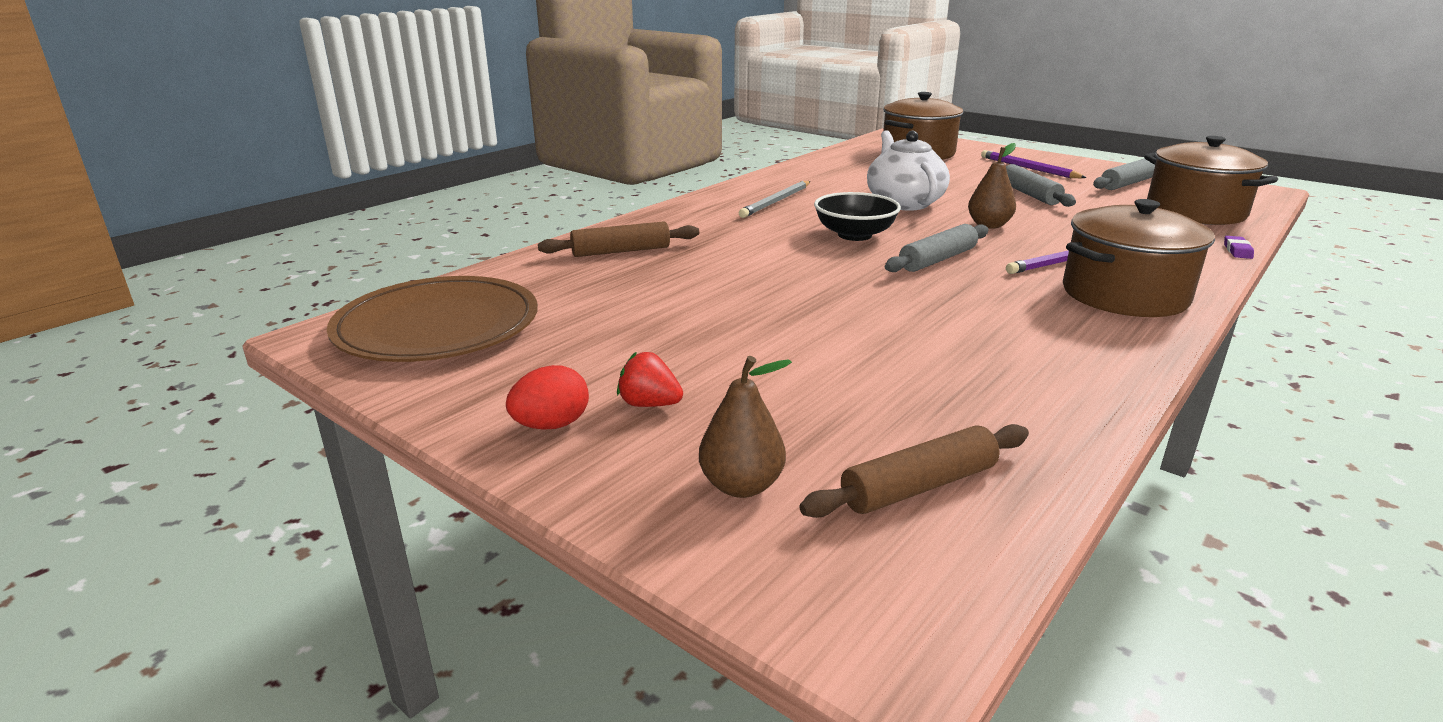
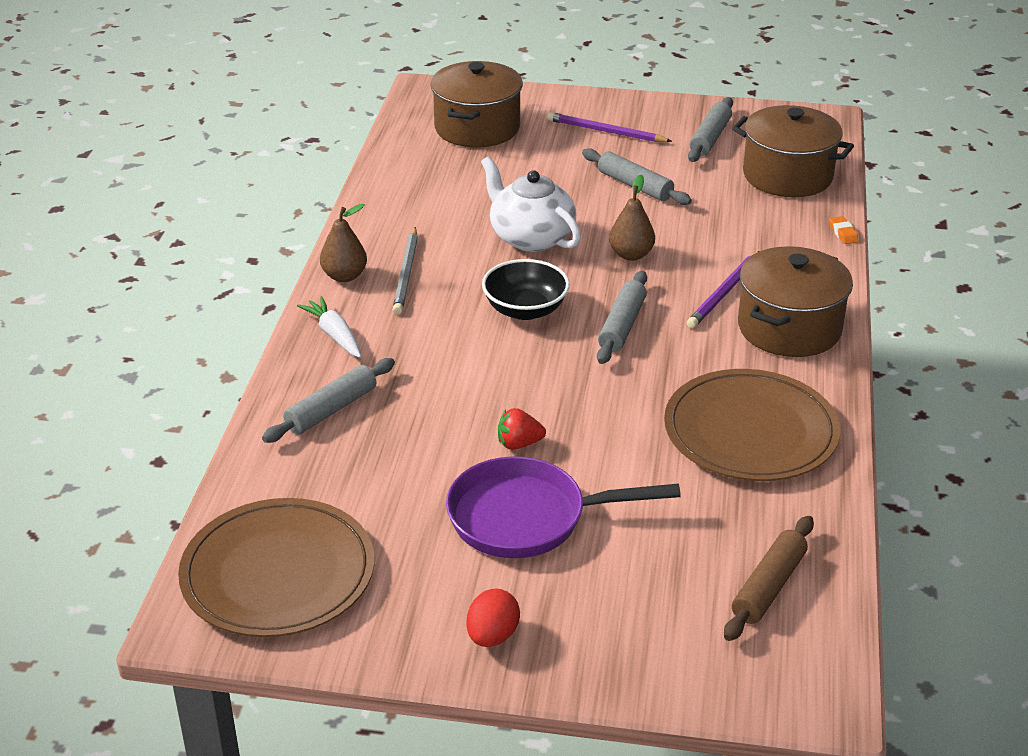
camera: 30 degrees left, 10 degrees up
(621, 251) = (331, 409): brown rolling pin -> grey rolling pin
(649, 404) = (541, 587): red strawberry -> red strawberry (519, 444)
(679, 218) = (334, 335): none -> white carrot
(699, 351) = (526, 517): none -> purple pan
(741, 485) = (665, 632): brown pear -> brown pear (344, 276)
(1014, 353) = (750, 431): none -> brown plate
(1237, 251) = (843, 233): purple eraser -> orange eraser

